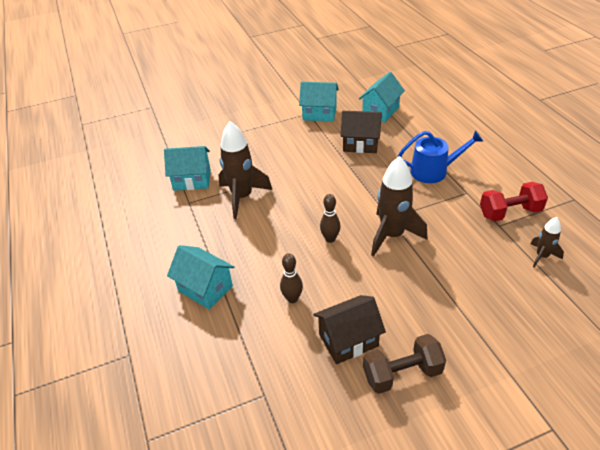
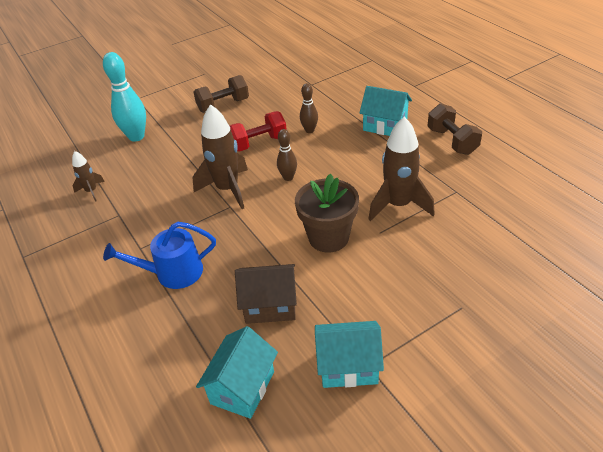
camera: 170 degrees right, 0 degrees up
(152, 254) = (452, 141): none -> brown dumbbell
(192, 180) = (473, 217): turquoise house -> none
(308, 180) = (328, 237): none -> brown flower pot
(348, 340) = (261, 115): brown house -> none
(510, 212) = (101, 230): red dumbbell -> red dumbbell (258, 143)
(519, 333) = (136, 137): none -> turquoise bowling pin

